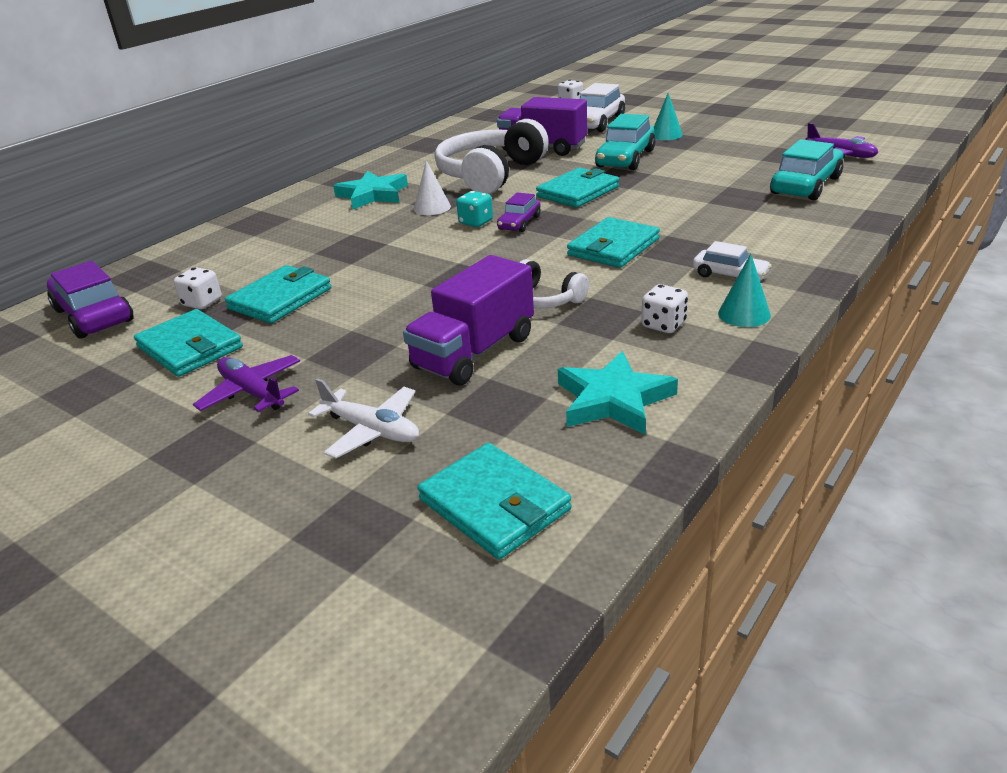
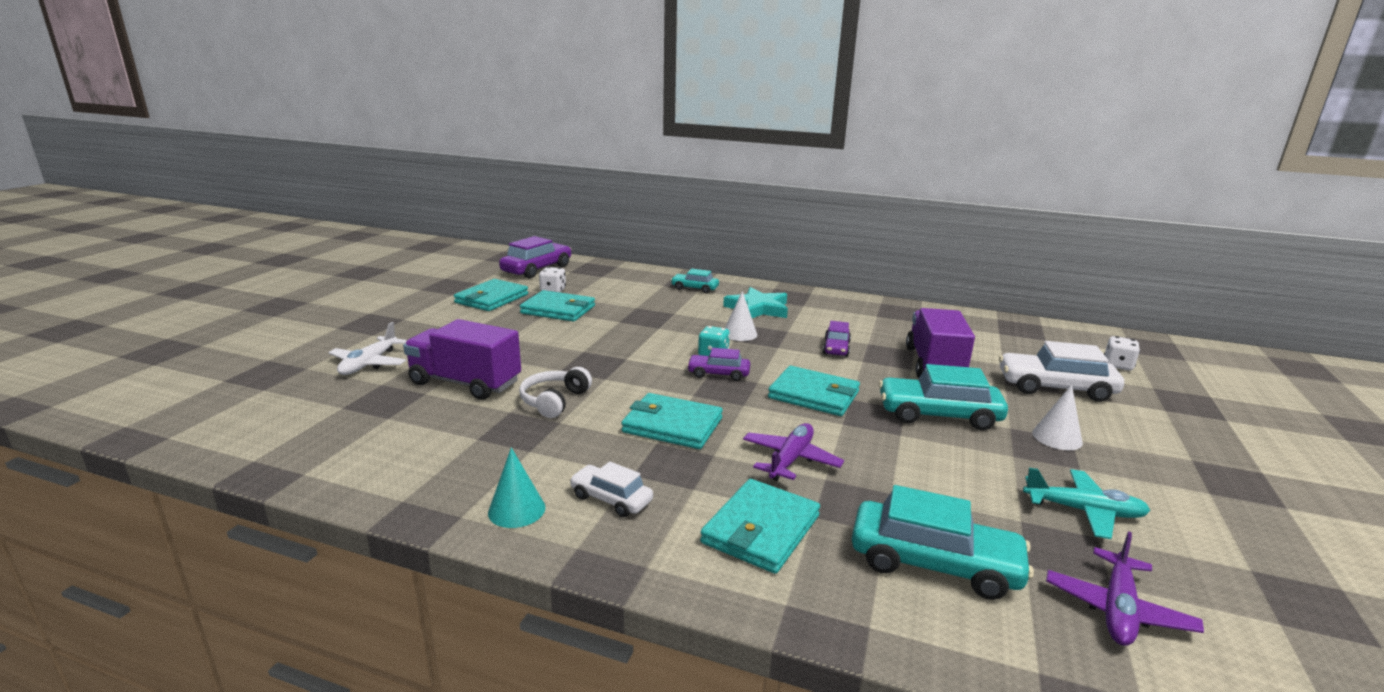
camera: 70 degrees right, 10 degrees down
(252, 392) = (430, 324): purple plane -> purple plane (790, 460)
(284, 219) = (694, 288): none -> turquoise car
(490, 174) = (836, 348): white headphones -> purple car
(494, 504) = (260, 413): turquoise wallet -> turquoise wallet (761, 529)
(613, 400) = (373, 446): turquoise star -> none
(663, 325) = (499, 462): white dice -> none
(666, 135) = (1057, 437): turquoise cone -> white cone
(730, 275) = (611, 499): white car -> white car turned 105 degrees clockwise
(751, 144) = (1083, 511): none -> turquoise plane

